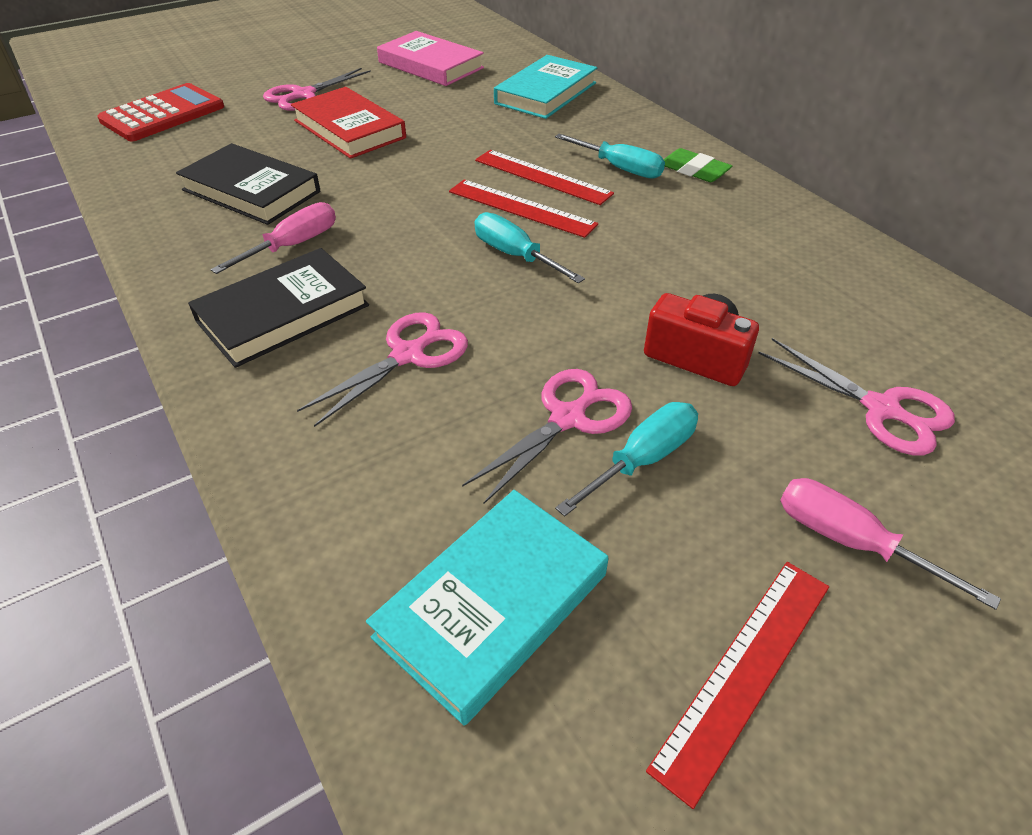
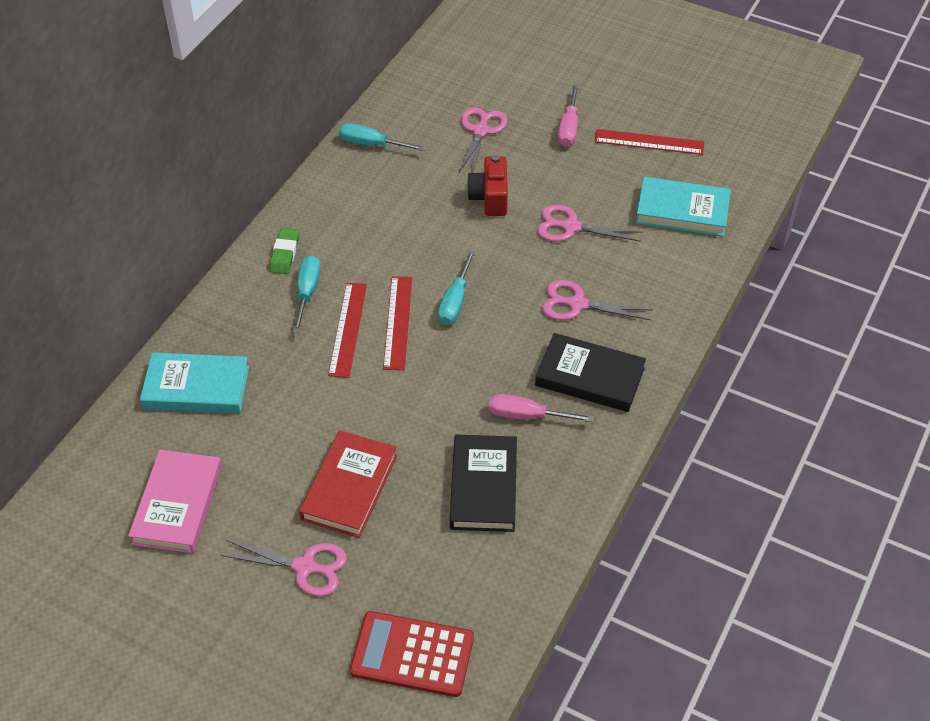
camera: 120 degrees left, 5 degrees up
(642, 460) = (575, 195): turquoise screwdriver -> turquoise screwdriver (371, 144)

